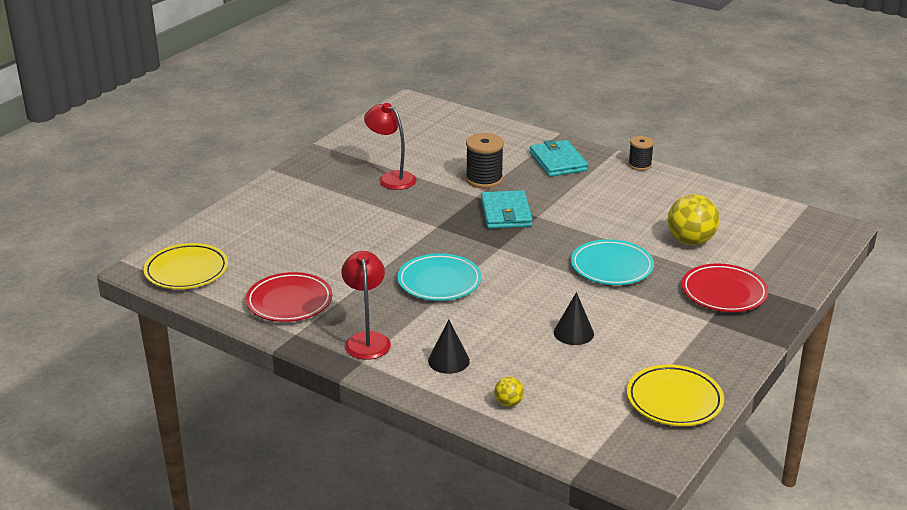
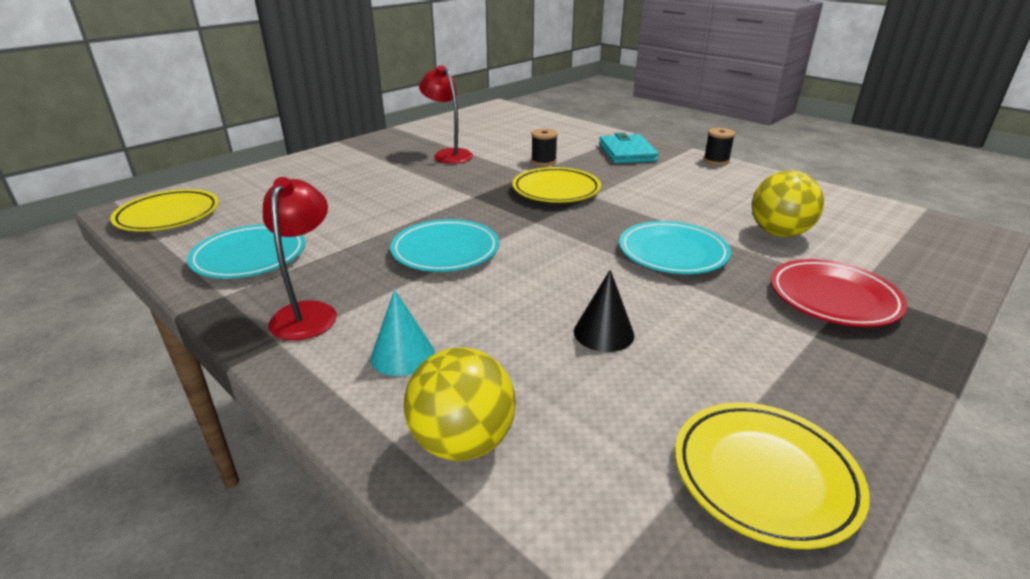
camera: 10 degrees right, 0 degrees up
(289, 302) = (250, 257): red plate -> turquoise plate
(448, 360) = (402, 355): black cone -> turquoise cone
(484, 180) = (543, 161): black spool -> black spool, size x0.64
(506, 213) = (556, 190): turquoise wallet -> yellow plate
(508, 403) = (462, 442): yellow ball -> yellow ball, size x2.03

